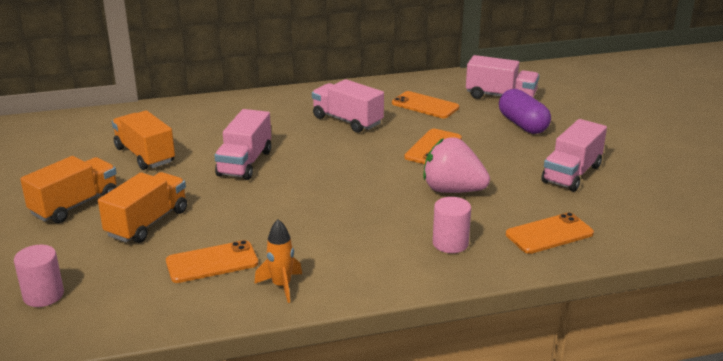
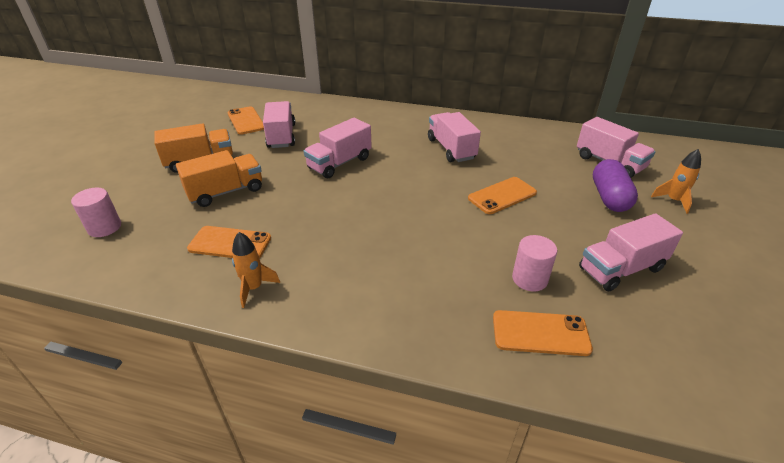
camera: 30 degrees right, 10 degrees up
(145, 155) = (281, 136): orange truck -> pink truck
(425, 105) = (529, 153): orange phone -> orange phone (246, 121)
(450, 243) = (431, 303): pink cylinder -> pink cylinder (529, 279)
(452, 190) = (483, 245): pink strawberry -> none
(573, 113) = (673, 201): none -> orange rocket

